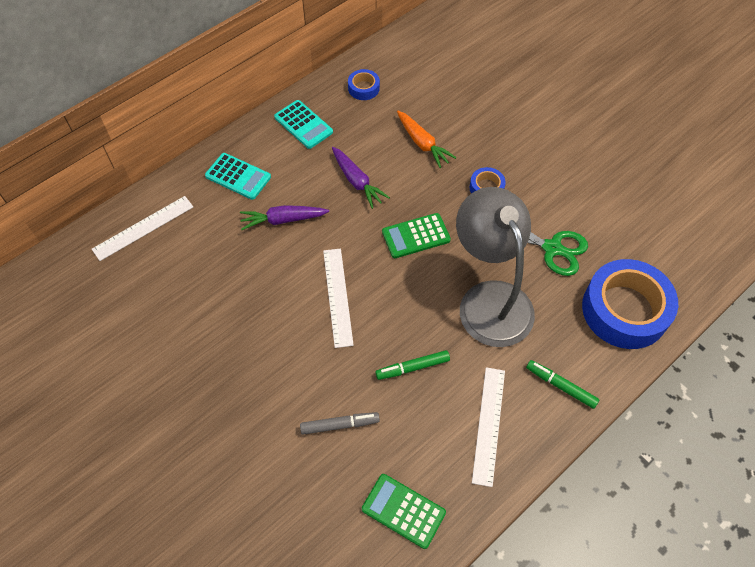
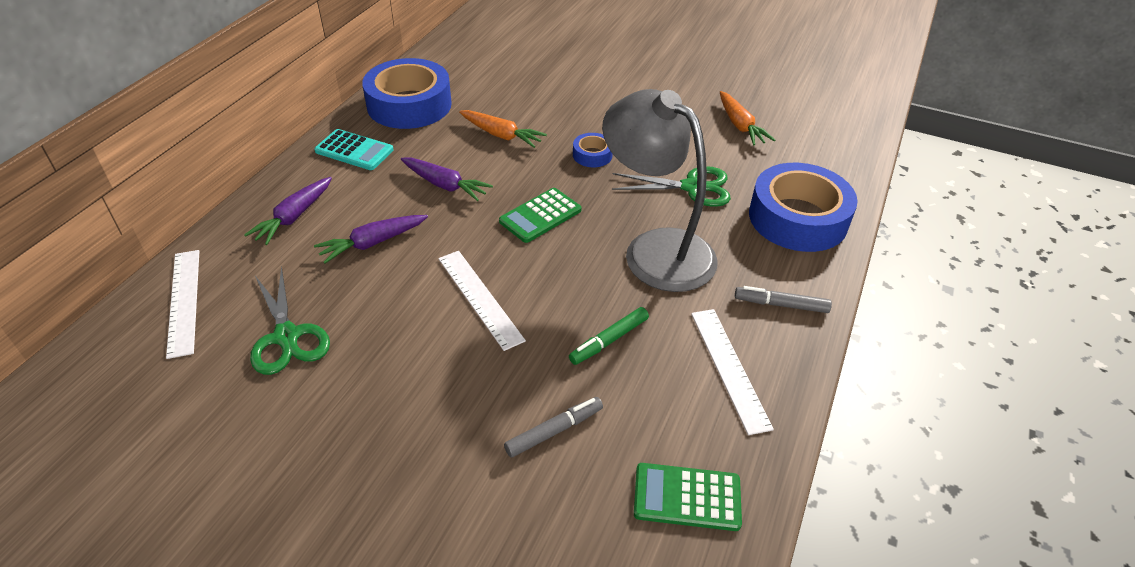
camera: 25 degrees left, 15 degrees down
(143, 228) = (183, 301): white ruler -> white ruler turned 45 degrees counterclockwise
(198, 281) = (287, 336): none -> green scissors
(238, 176) = (294, 217): turquoise calculator -> purple carrot
(363, 88) = (409, 105): blue tape -> blue tape, size x2.25
(561, 386) = (781, 304): green marker -> grey marker
(632, 195) = (740, 125): none -> orange carrot

